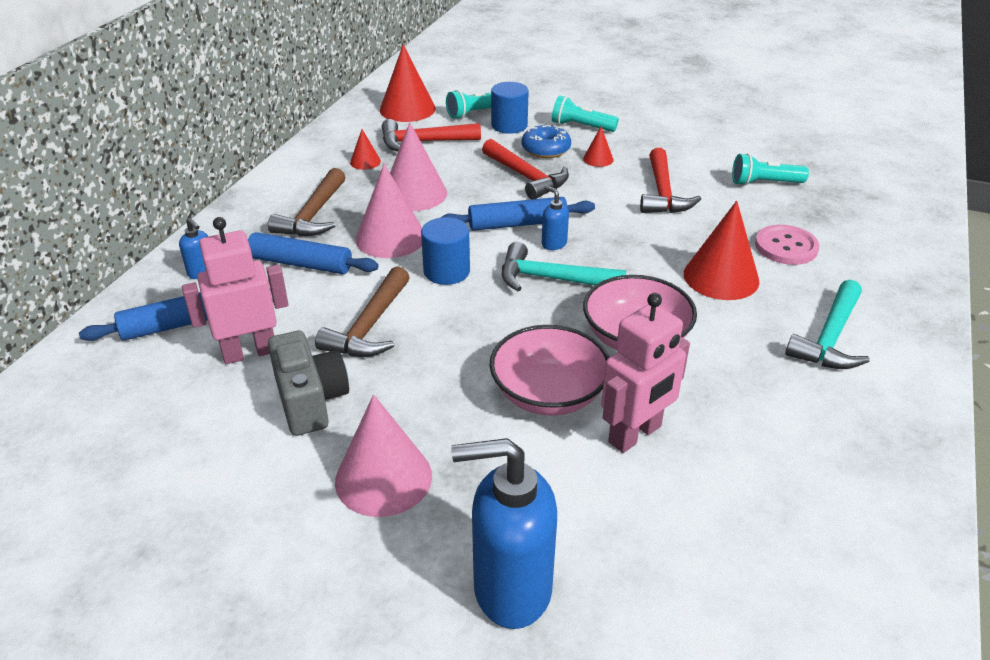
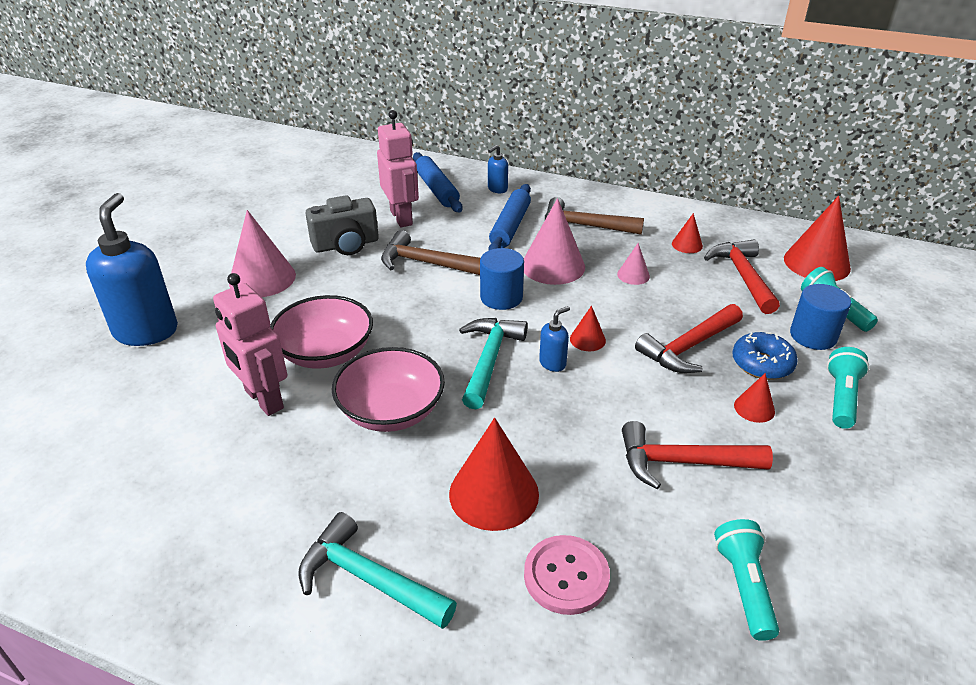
camera: 90 degrees right, 0 degrees up
(414, 193) = (633, 275): pink cone -> pink cone, size x0.50
(517, 224) = (587, 339): blue rolling pin -> red cone

